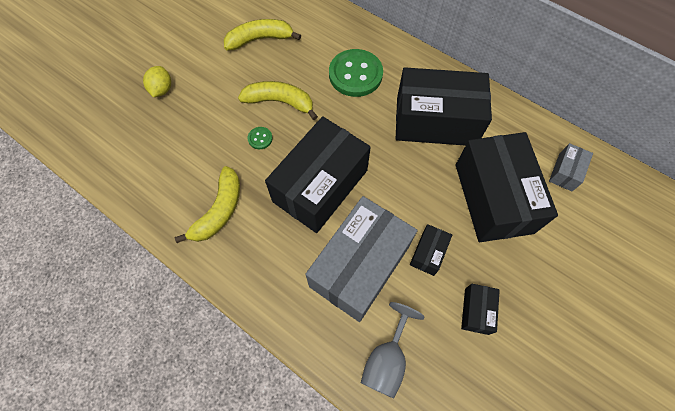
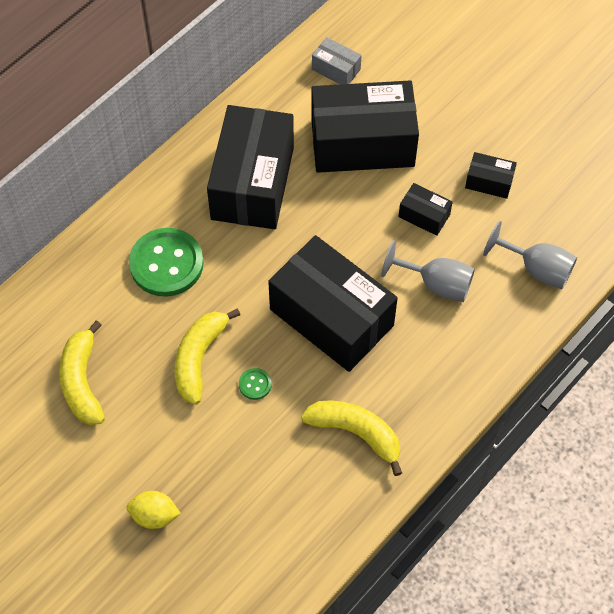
camera: 85 degrees left, 5 degrees down
(359, 266) = (436, 284): grey box -> grey goblet

